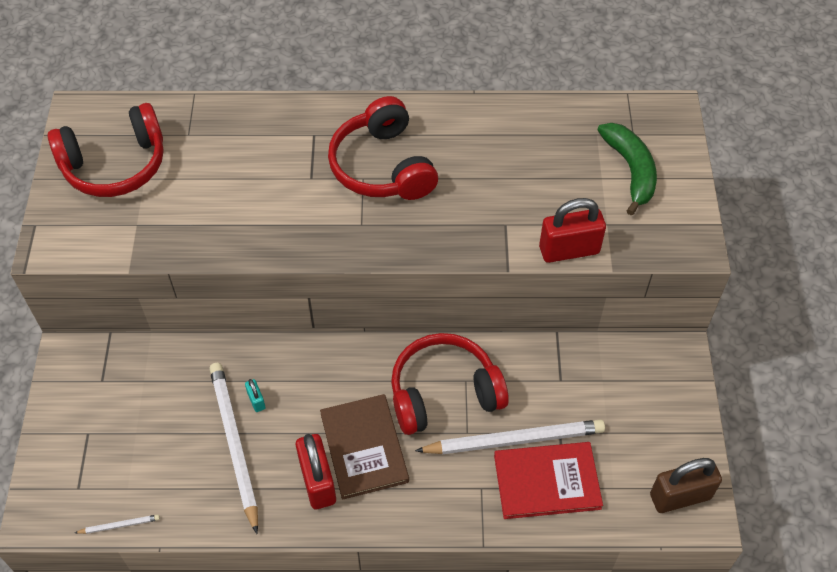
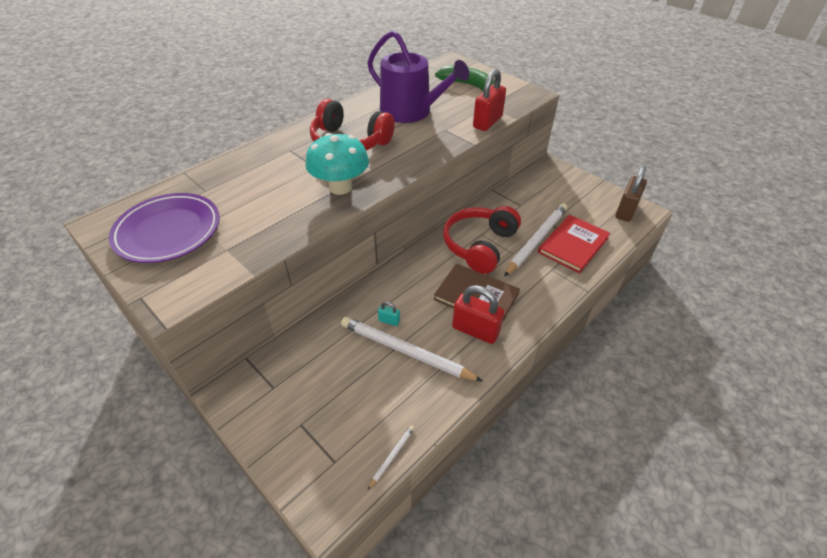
camera: 45 degrees left, 10 degrees down
(115, 165) = (168, 231): red headphones -> purple plate
(303, 225) = (340, 187): none -> turquoise mushroom
(502, 168) = (411, 112): none -> purple watering can

